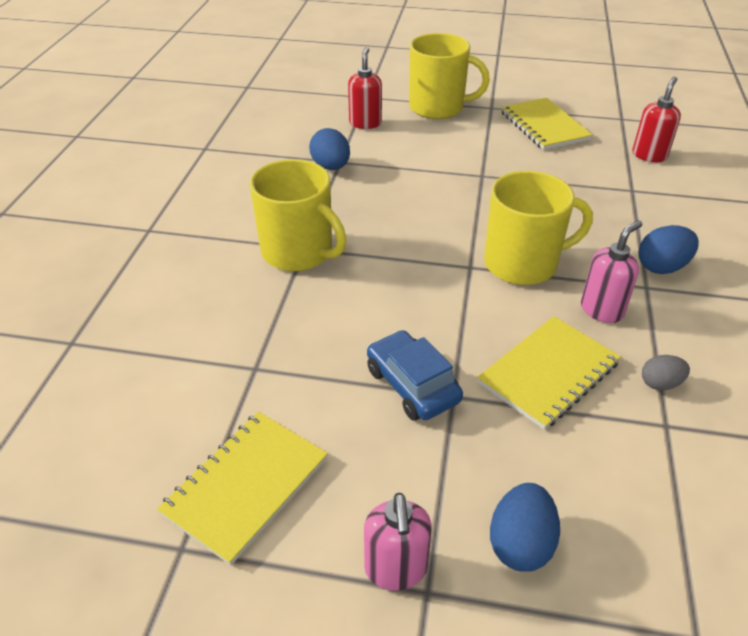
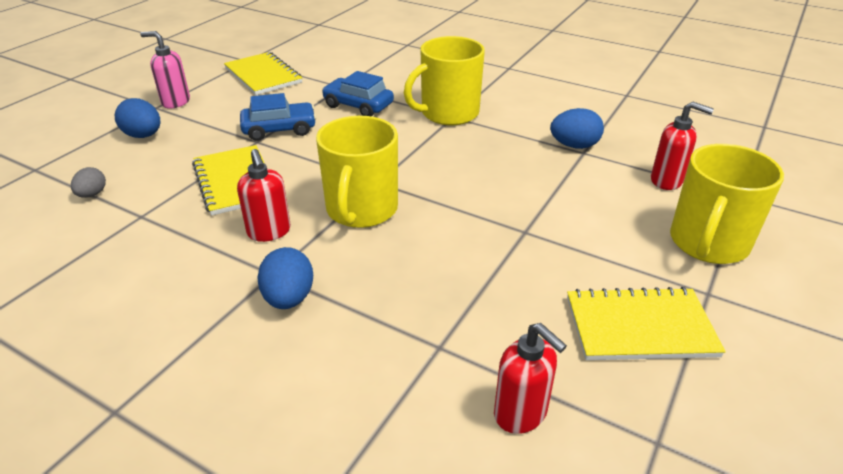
camera: 110 degrees right, 5 degrees down
(310, 331) = (358, 105): none -> blue car
(602, 310) = (269, 232): pink soap dispenser -> red soap dispenser
(660, 384) = (172, 229): grey egg -> grey egg (92, 194)

